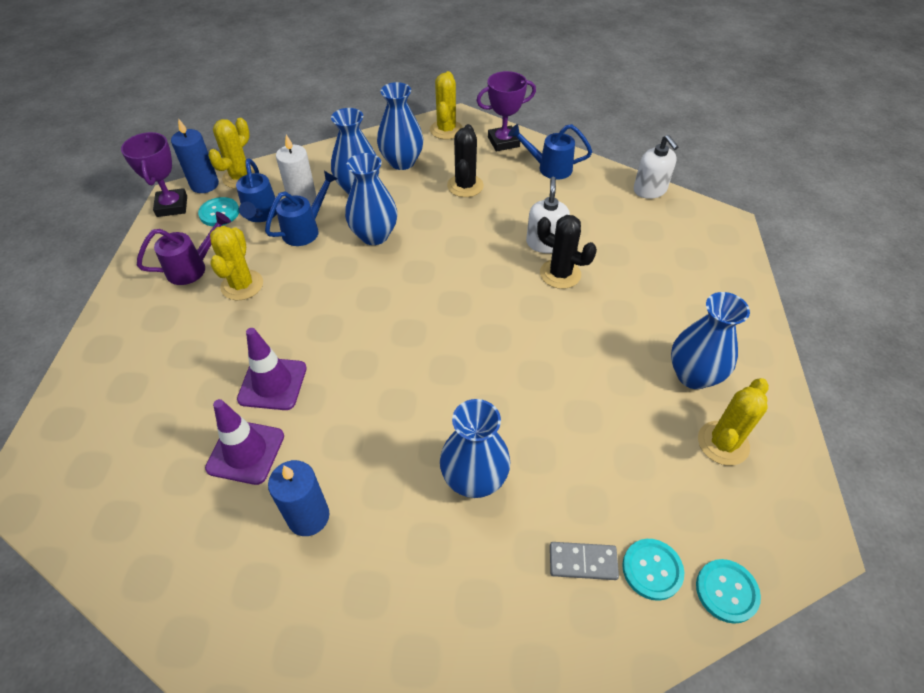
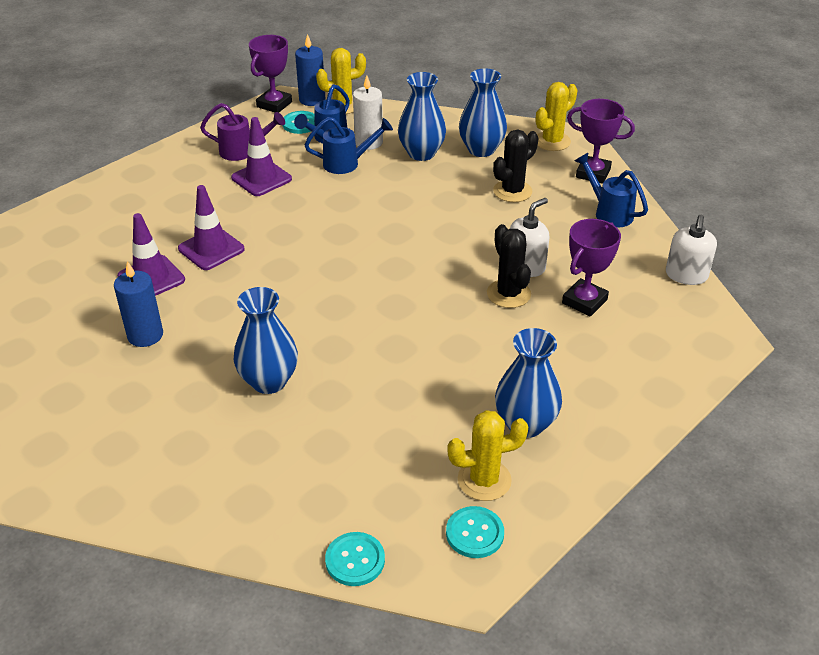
camera: 40 degrees right, 10 degrees down
(242, 285) = (261, 178): yellow cactus -> purple traffic cone
(374, 235) = (393, 192): blue vase -> none
(583, 562) = (278, 473): grey domino -> none
(614, 249) = (584, 301): none -> purple trophy
(652, 570) = (319, 511): turquoise button -> turquoise button (474, 533)

